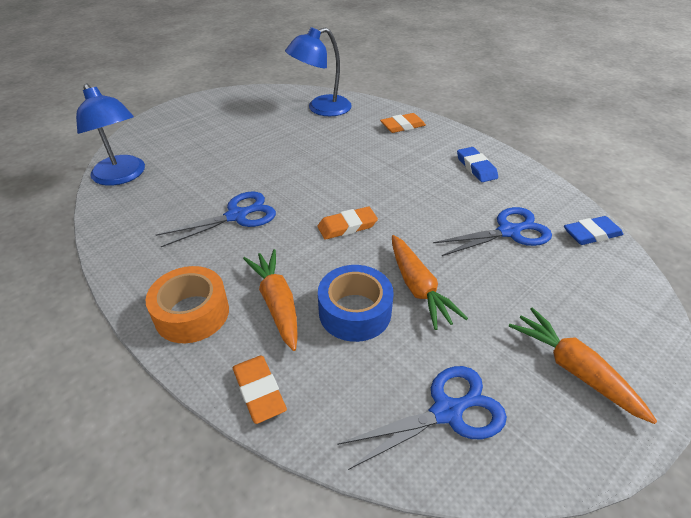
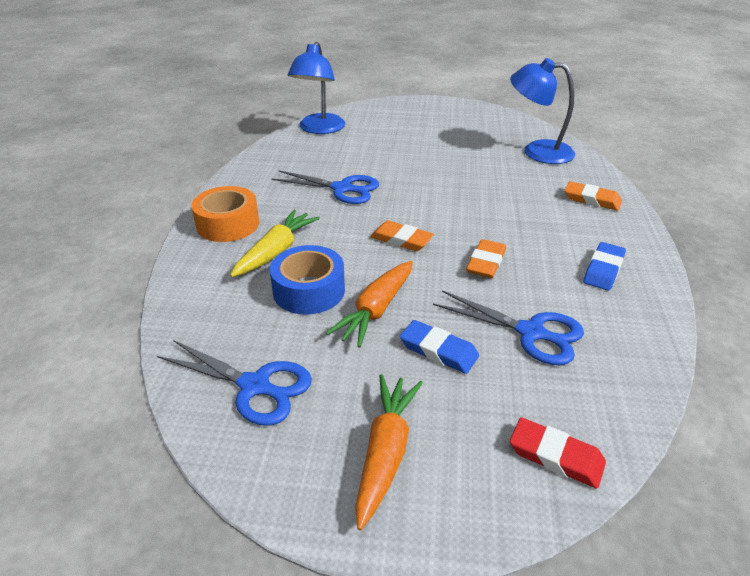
camera: 50 degrees right, 5 degrees down
(259, 391) = (190, 286): orange eraser -> orange eraser (486, 262)
(277, 303) = (276, 251): orange carrot -> yellow carrot
(591, 234) = (621, 396): blue eraser -> blue eraser (438, 350)
(624, 290) = (555, 456): none -> red eraser

